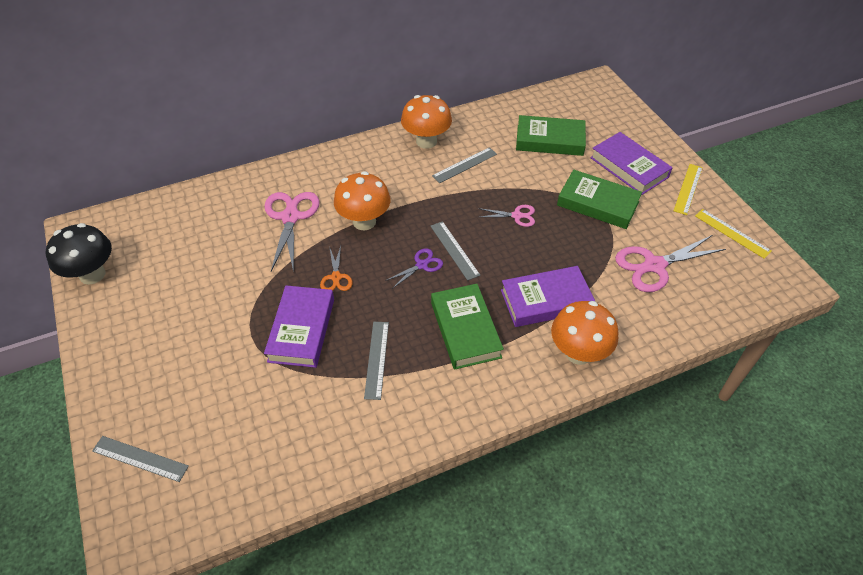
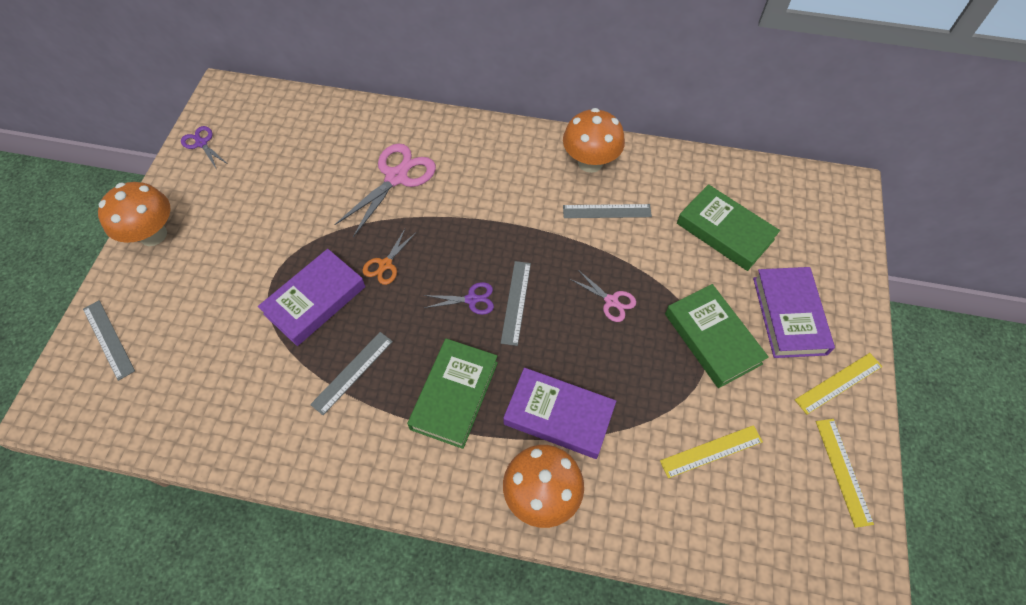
camera: 35 degrees right, 10 degrees up
(92, 274) = (201, 143): black mushroom -> purple scissors
(364, 221) = (457, 220): orange mushroom -> orange mushroom (153, 234)
(654, 266) = (711, 451): pink scissors -> yellow ruler

